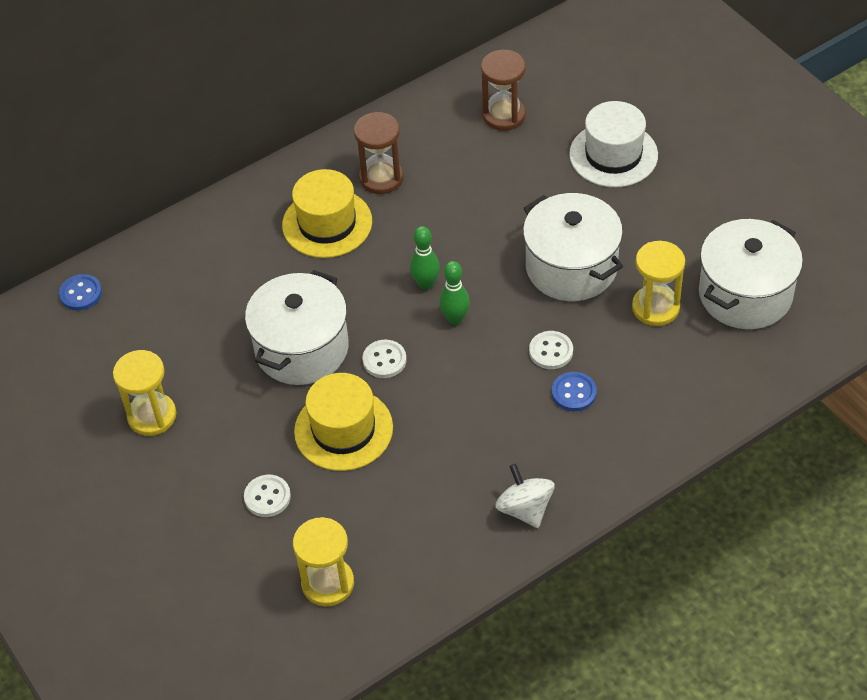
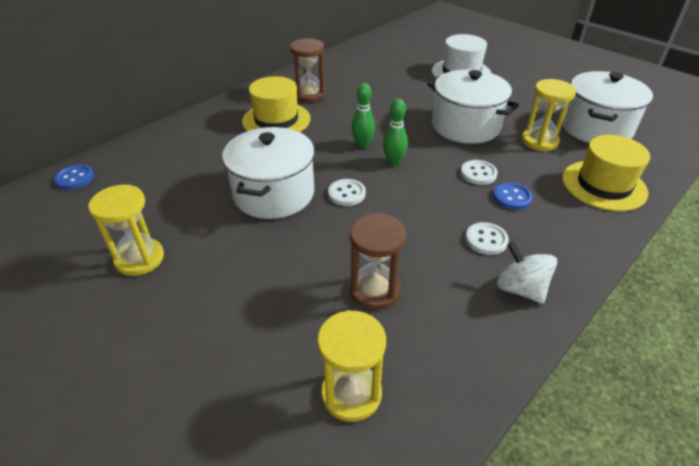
camera: 15 degrees left, 10 degrees down
(267, 497) = (265, 314): white button -> white button (486, 240)
(343, 429) = (326, 247): yellow hat -> yellow hat (603, 185)
(504, 115) = (381, 62): brown hourglass -> brown hourglass (374, 290)

